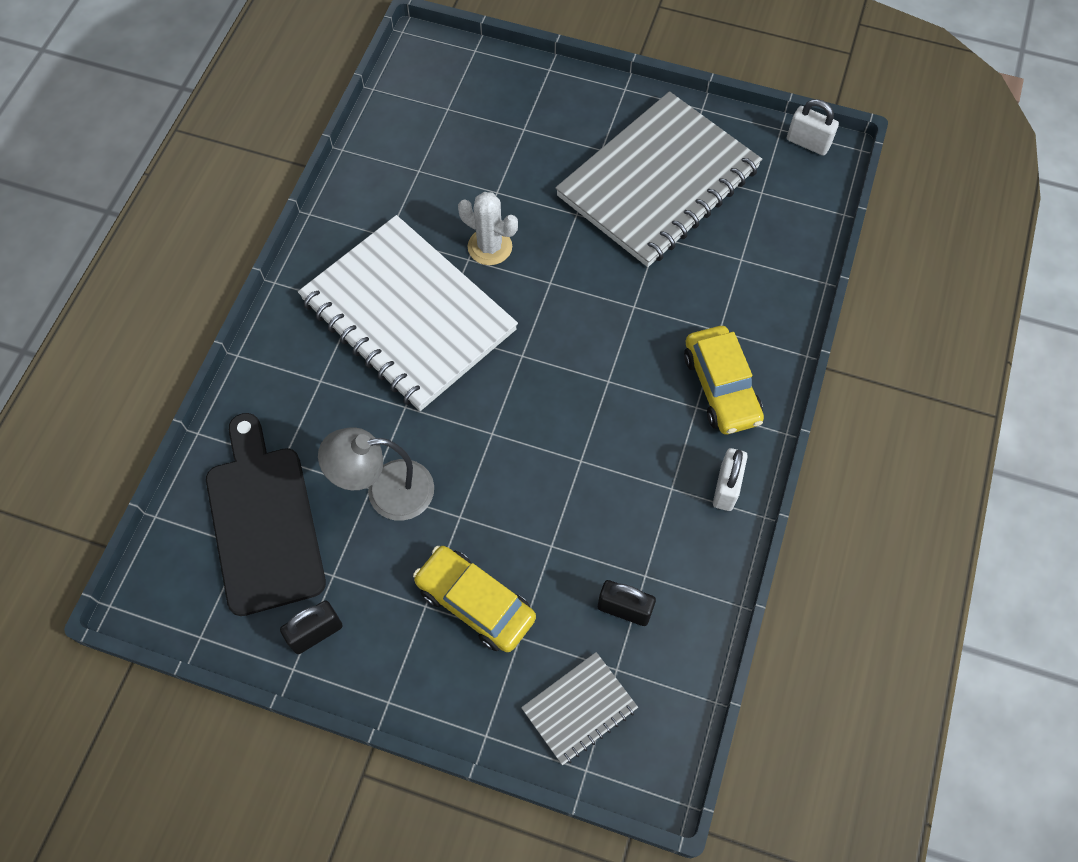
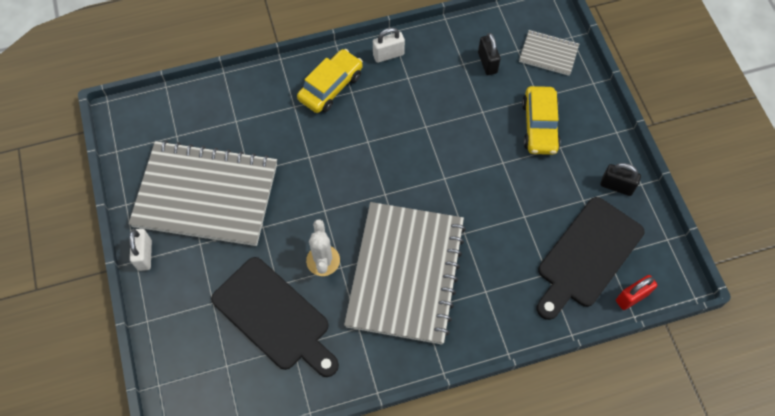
camera: 125 degrees left, 0 degrees up
(175, 532) = (632, 297): none -> red padlock
(386, 491) = (519, 207): grey lamp -> none
(408, 315) = (406, 273): white notebook -> grey notebook
(463, 171) = (275, 317): none -> black cutting board
(808, 143) = (119, 131): white padlock -> white padlock (144, 255)

